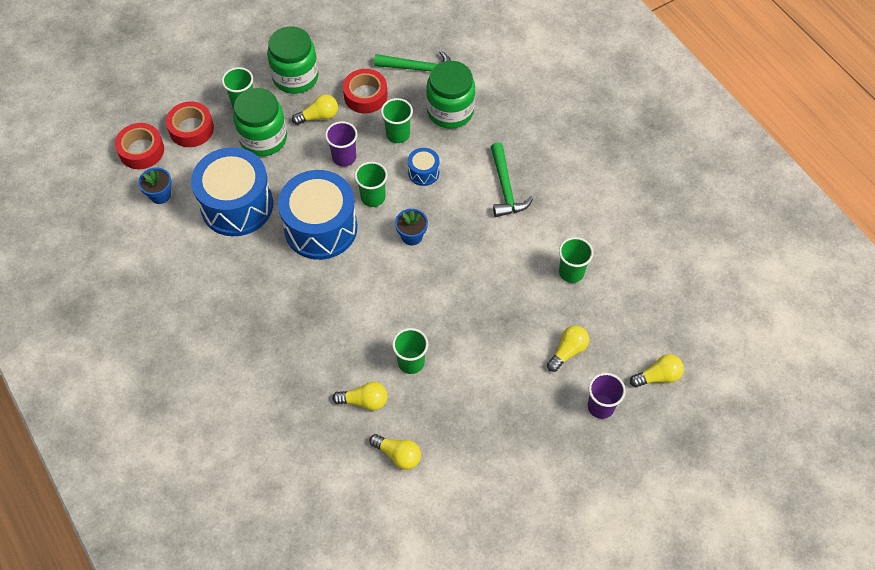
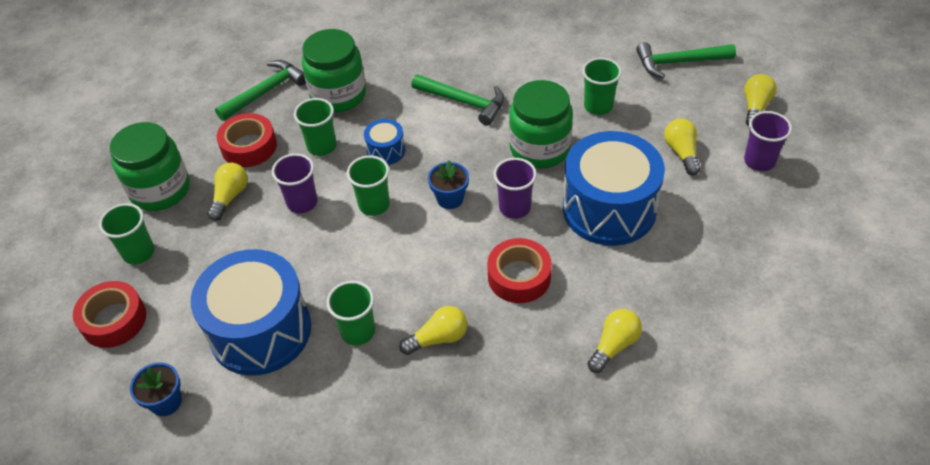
camera: 50 degrees left, 10 degrees down
(141, 150) = (84, 388): red tape -> red tape (519, 277)
(263, 138) = (203, 259): green jar -> green jar (539, 149)
(321, 228) = (366, 268): blue drum -> blue drum (609, 208)
(398, 455) = (703, 351): yellow light bulb -> yellow light bulb (438, 338)
(411, 362) = (598, 279): green cup -> green cup (358, 331)
(433, 278) = (515, 208): none -> purple cup
(664, 299) = (679, 62): none -> green hammer

